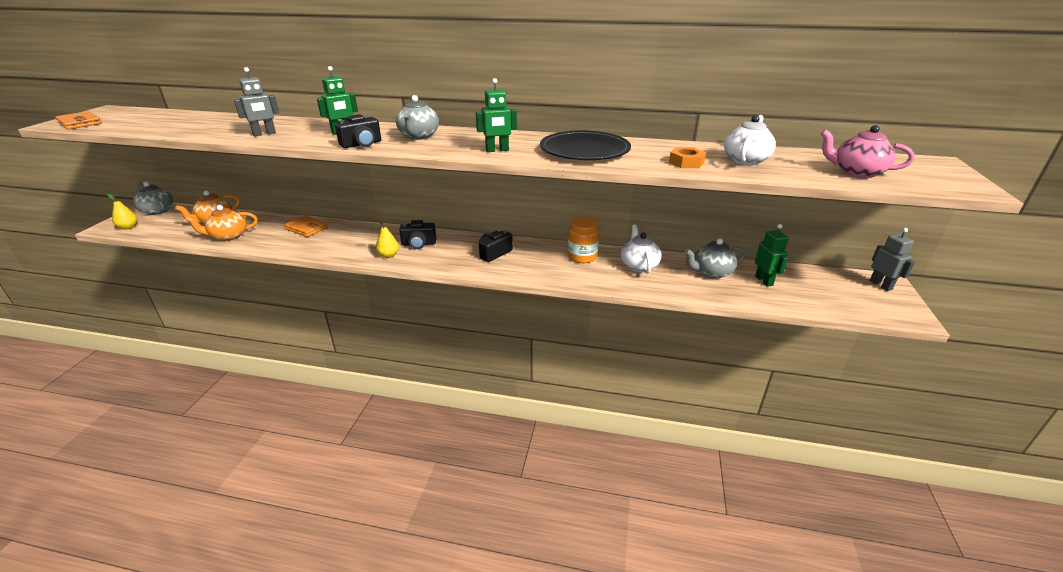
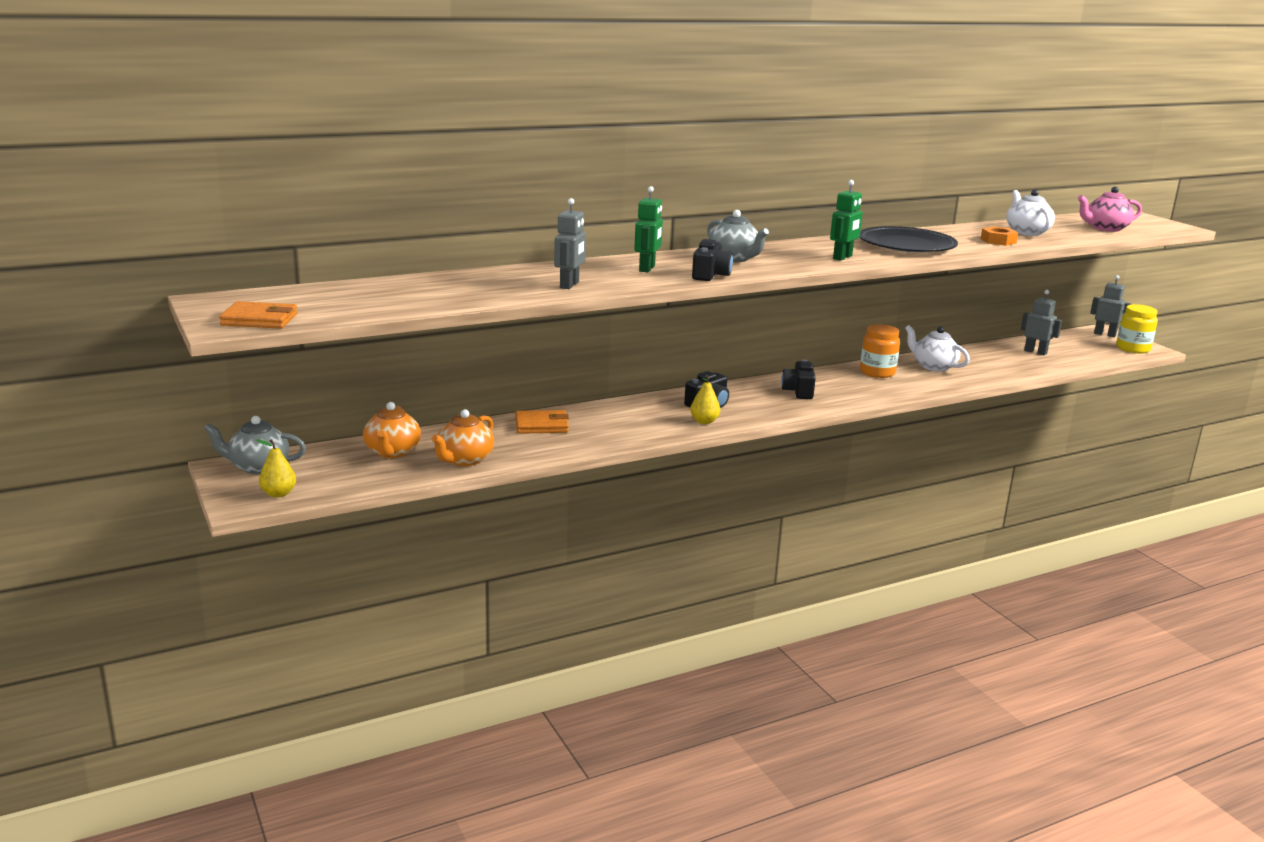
camera: 40 degrees left, 10 degrees down
(711, 272) = (992, 356): grey teapot -> none
(764, 281) = (1035, 352): green robot -> grey robot
(886, 309) = (1133, 349): none -> yellow jar

